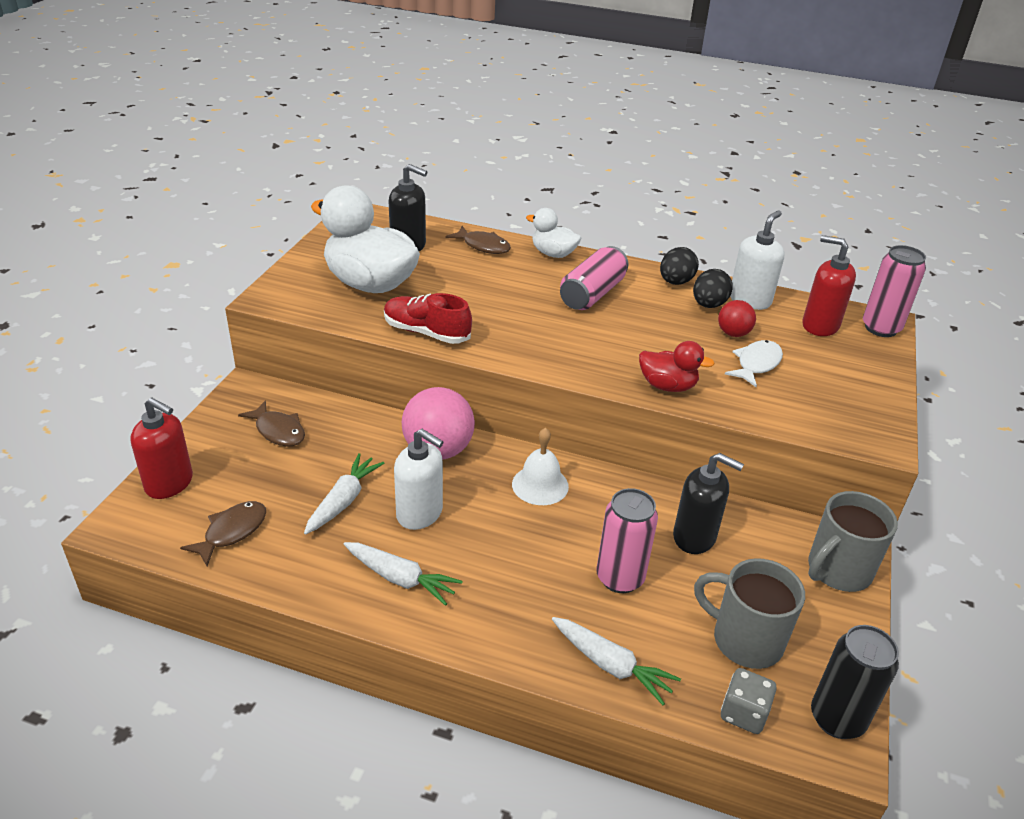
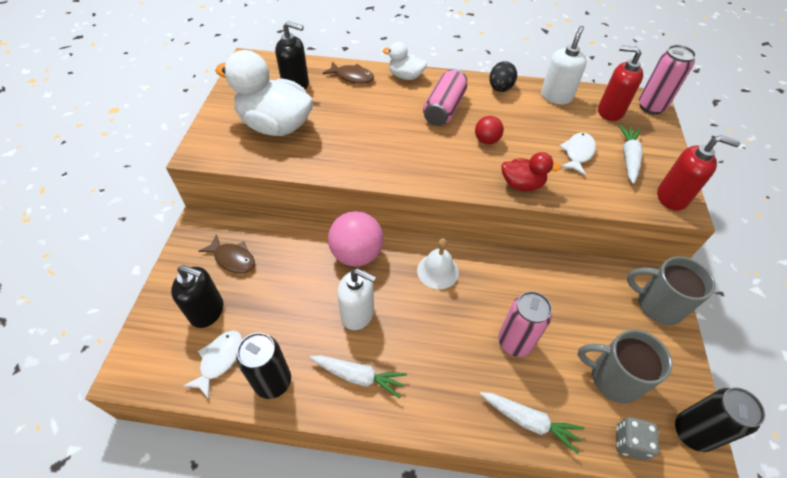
camera: 10 degrees left, 15 degrees up
(169, 483) = (159, 324): red soap dispenser -> red soap dispenser (672, 197)
(232, 532) = (220, 360): brown fish -> white fish
(290, 565) = (273, 382): none -> black can
(343, 501) = (298, 313): white carrot -> white carrot (628, 158)
(426, 332) = (331, 165): red shoe -> none
(694, 537) = (556, 295): black soap dispenser -> black soap dispenser (207, 311)
(708, 305) = (529, 105): black egg -> none
(733, 333) = (553, 128): red ball -> red ball (486, 140)
(837, 571) = (657, 304): grey mug -> grey mug turned 75 degrees clockwise

